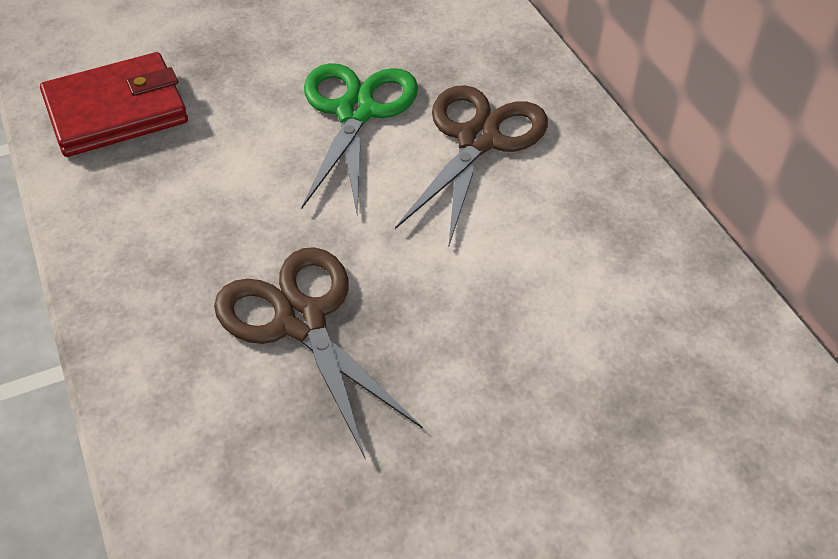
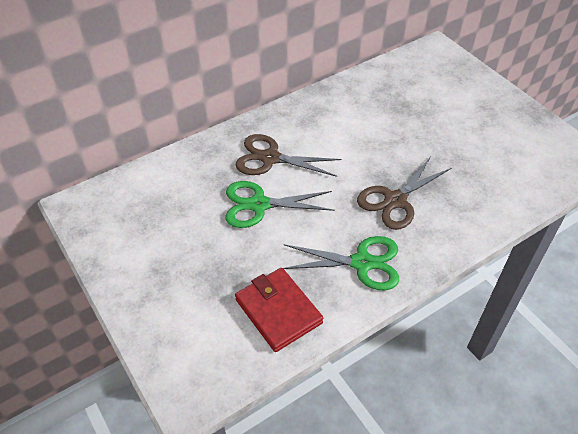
camera: 100 degrees left, 0 degrees up
(161, 232) = (362, 263): none -> green scissors

